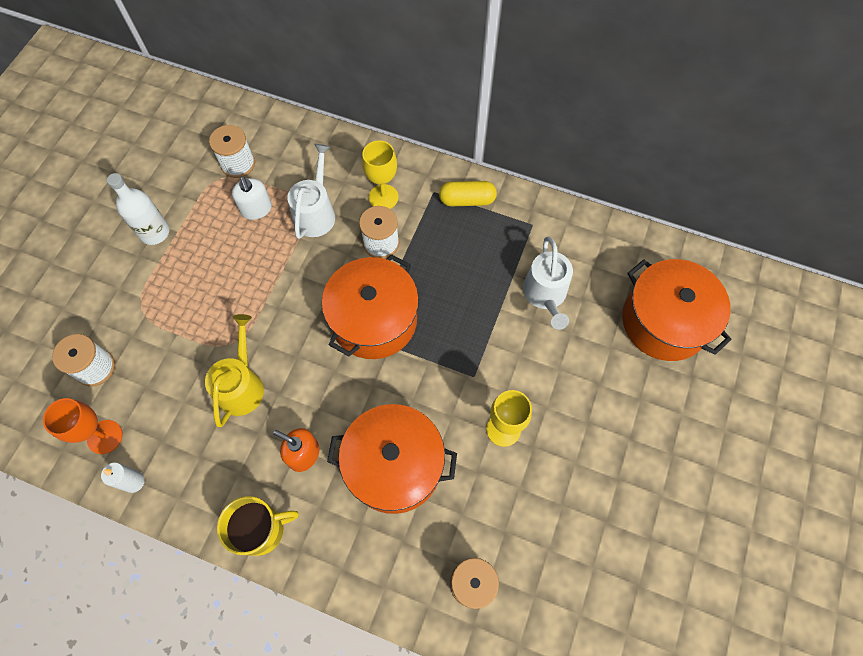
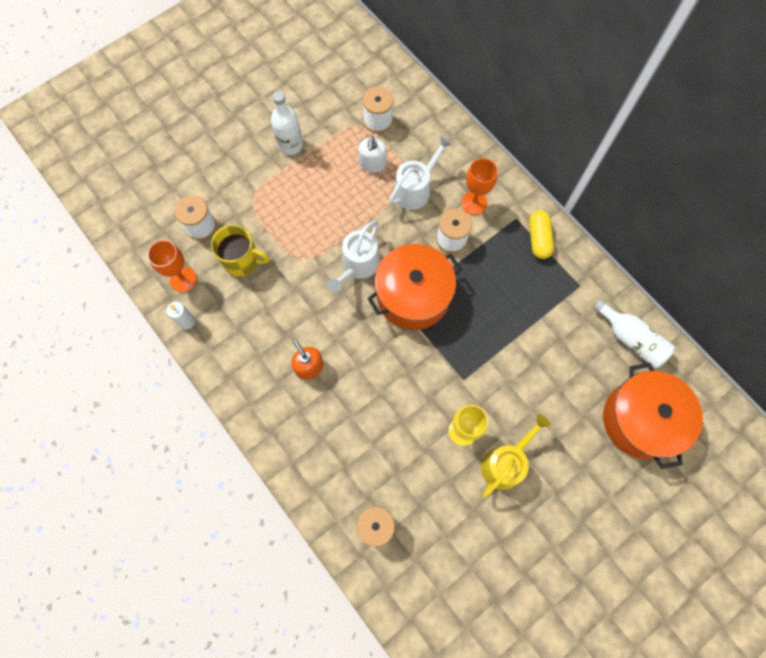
camera: 30 degrees right, 5 degrees up
(242, 386) = (292, 293): yellow watering can -> yellow watering can (505, 463)
(262, 529) = (253, 403): yellow mug -> yellow mug (242, 261)
(383, 197) = (474, 203): yellow goblet -> orange goblet
(394, 465) = (368, 411): orange pot -> none
(467, 200) = (538, 239): yellow capsule -> yellow capsule turned 60 degrees clockwise
(545, 294) = (556, 347): white watering can -> white watering can (358, 265)
(609, 250) = (631, 339): none -> white bottle

